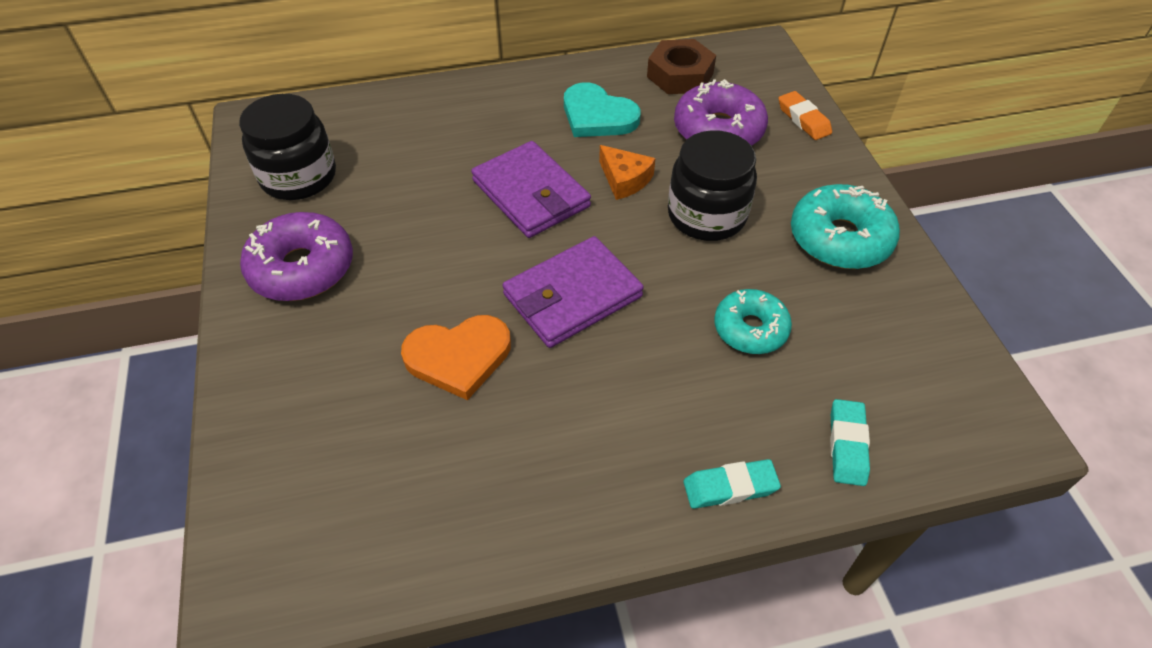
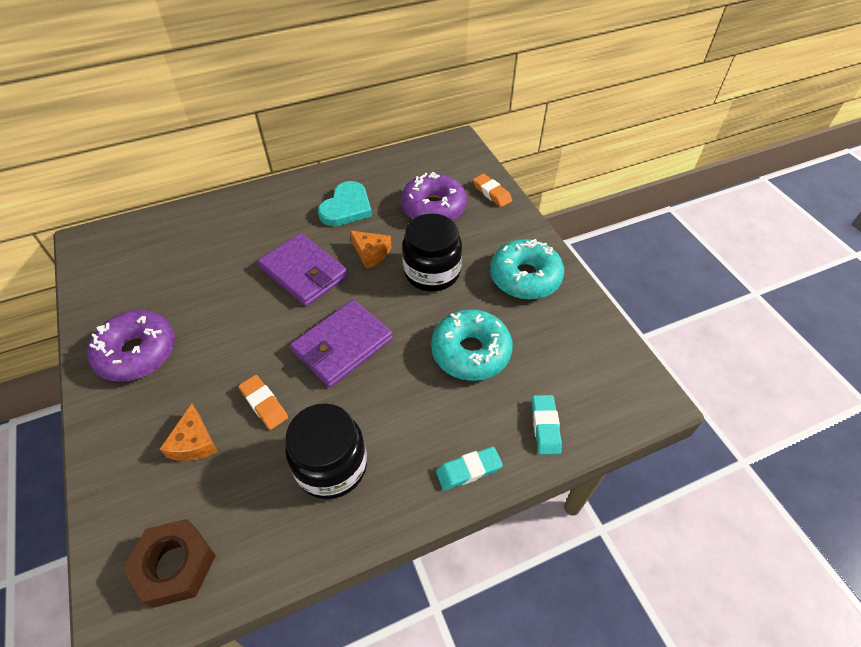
camera: 10 degrees left, 0 degrees up
(299, 177) = (127, 281): black jar -> black jar (331, 466)
(362, 392) = (194, 442): none -> orange cheese
(458, 357) = (264, 404): orange heart -> orange eraser
(597, 116) = (346, 207): turquoise heart -> turquoise heart turned 90 degrees counterclockwise
(680, 75) = (402, 170): brown nut -> brown nut (175, 565)
(750, 329) = (471, 352): turquoise donut -> turquoise donut, size x1.50

